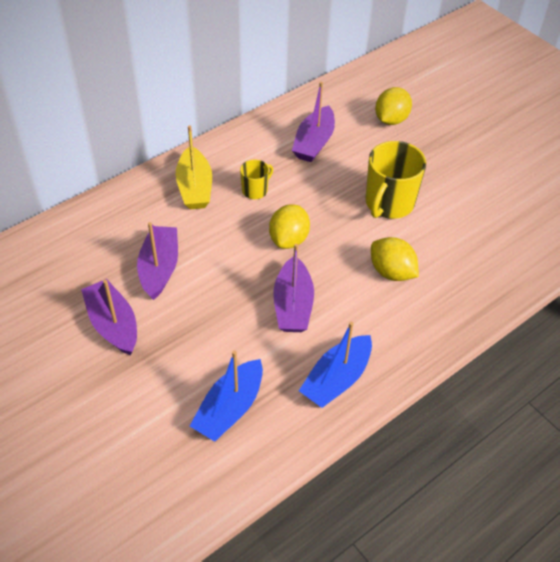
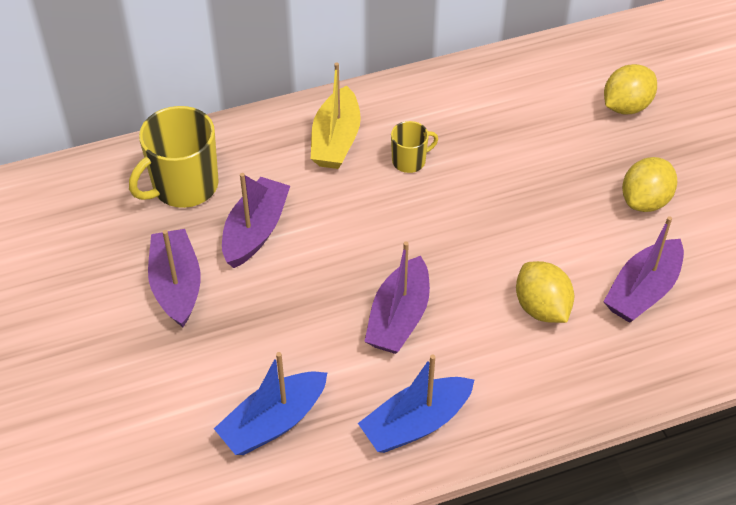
camera: 20 degrees right, 0 degrees up
(289, 239) = (427, 233): yellow lemon -> yellow lemon (645, 201)
(314, 143) = (510, 115): purple boat -> purple boat (642, 291)
(389, 203) = (576, 217): yellow mug -> yellow mug (184, 186)

